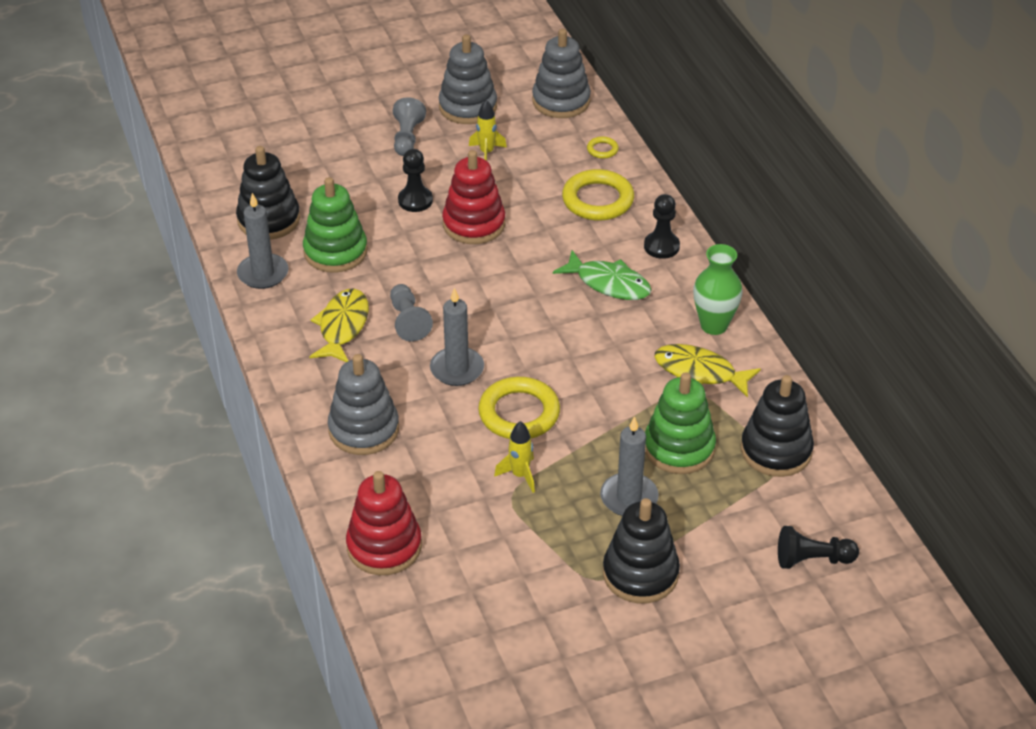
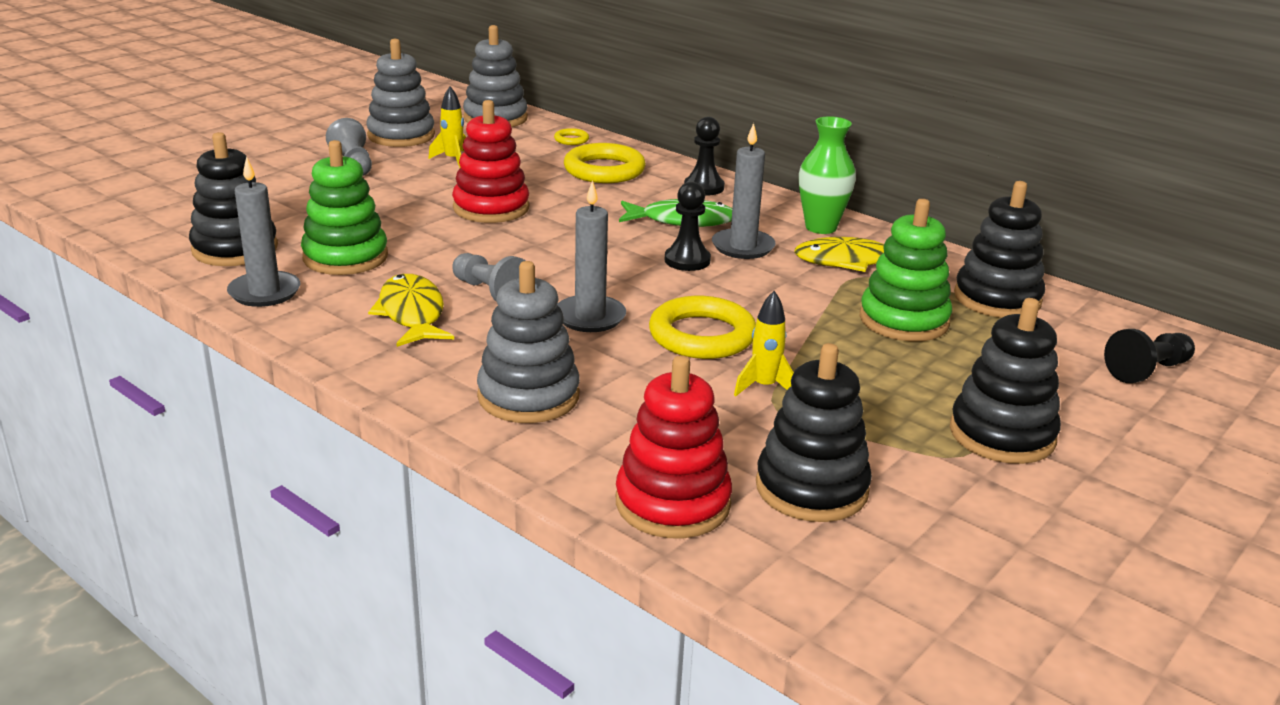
camera: 30 degrees left, 15 degrees down
(415, 200) = (406, 204): black pawn -> black pawn (687, 260)
(475, 567) = (811, 488): none -> black stacking toy
(629, 497) = (905, 373): grey candle -> grey candle (743, 247)

